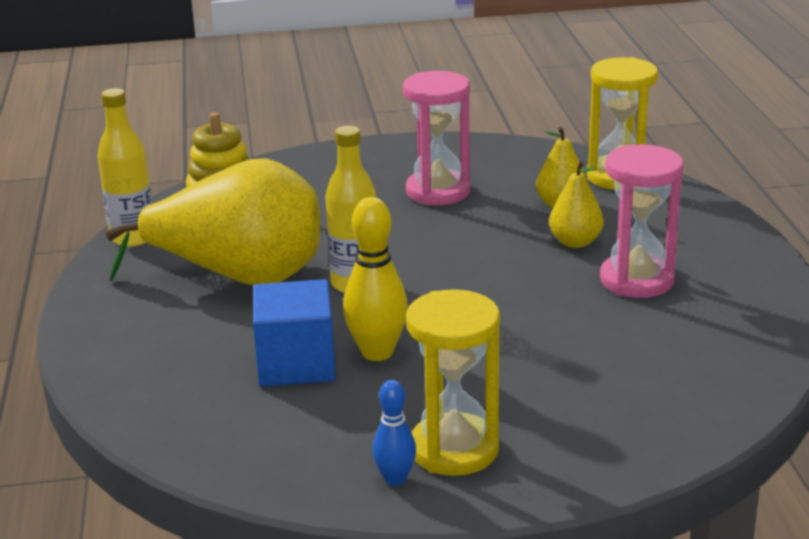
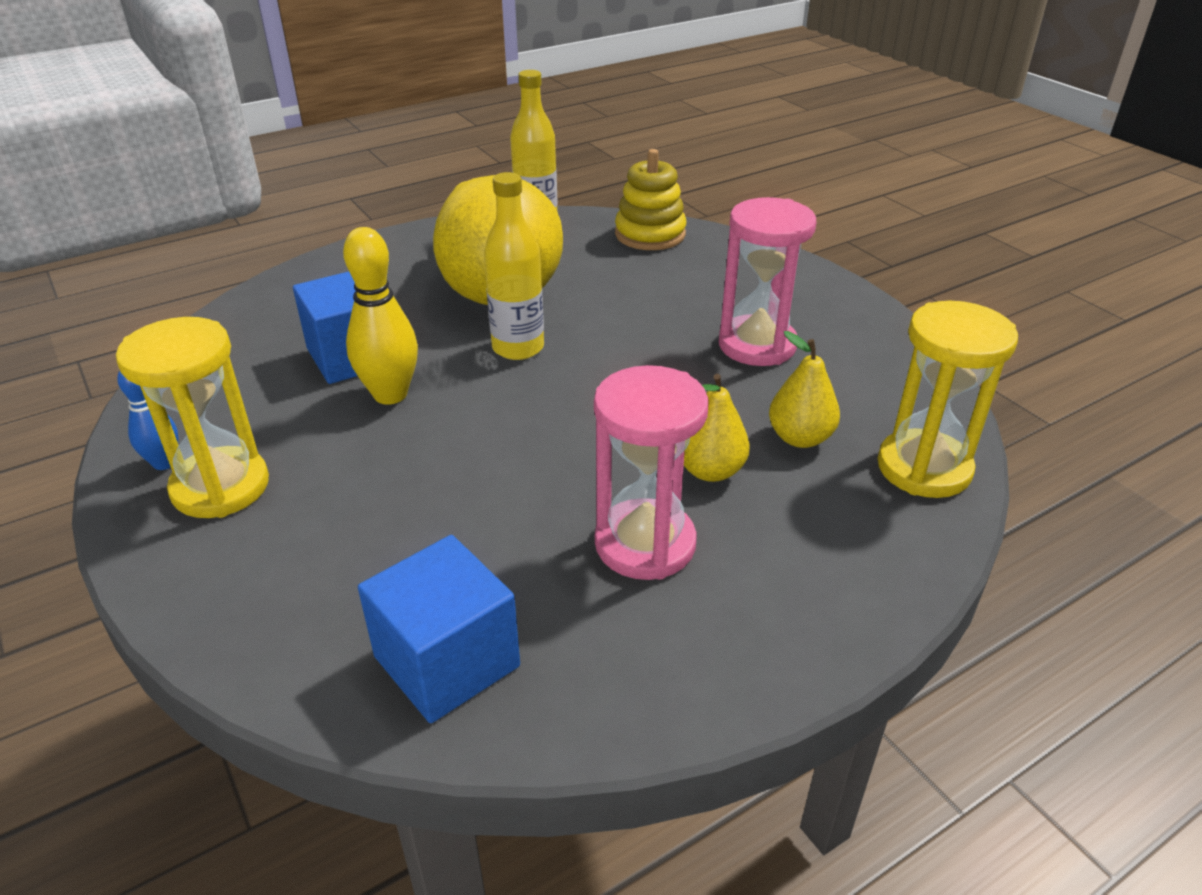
camera: 65 degrees right, 10 degrees up
(712, 369) = (447, 661): none -> blue cube

